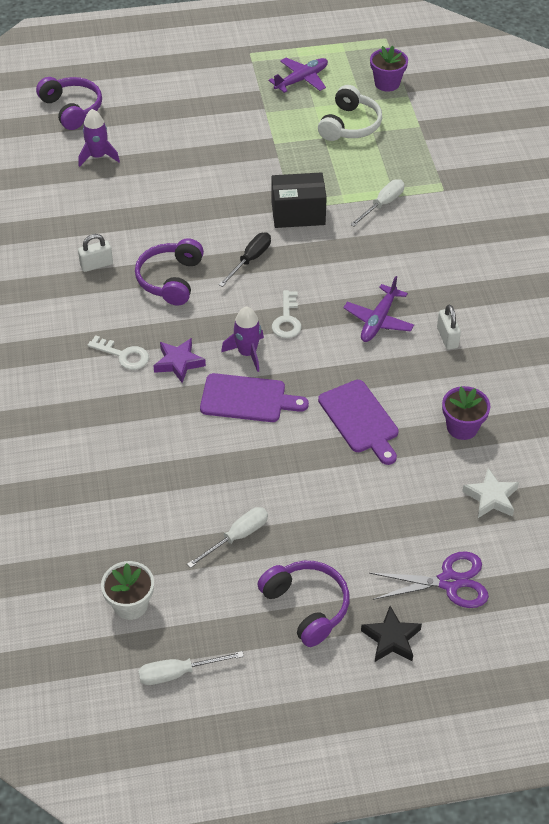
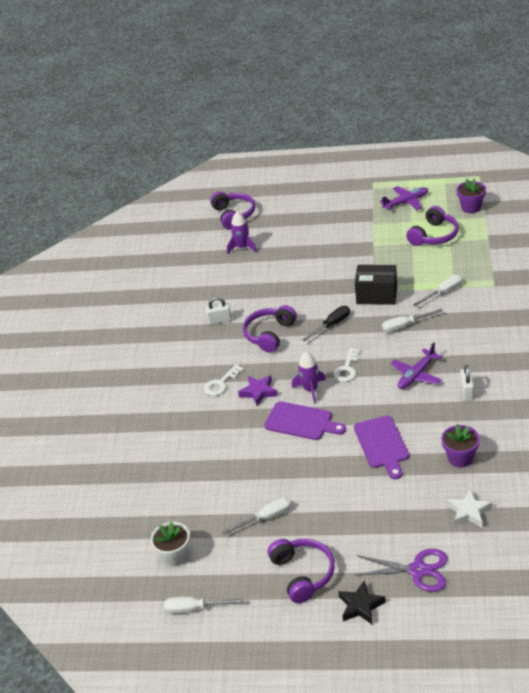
camera: 20 degrees right, 10 degrees down
(124, 355) = (221, 383): white key -> white key turned 90 degrees clockwise
(346, 254) = (405, 326): none -> white screwdriver
(349, 125) = (433, 235): white headphones -> purple headphones

